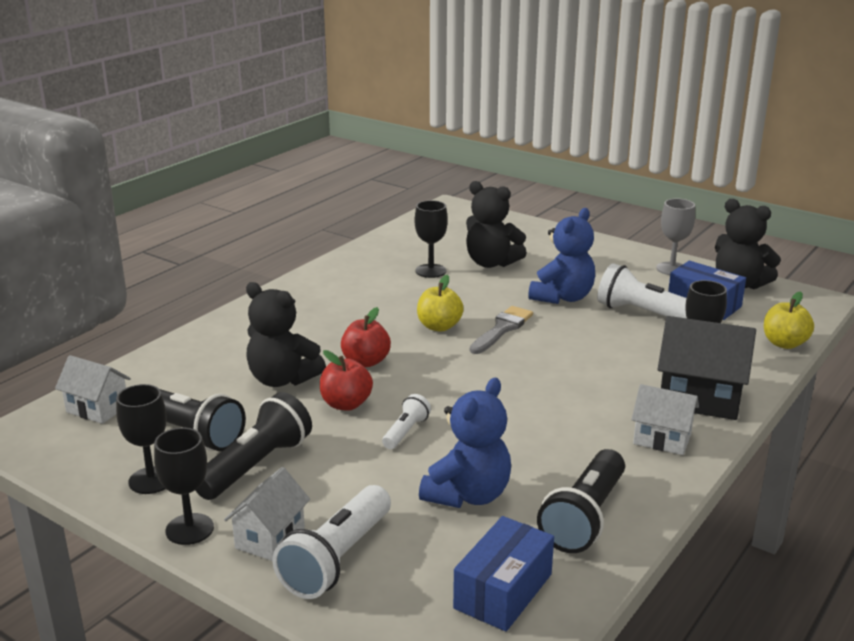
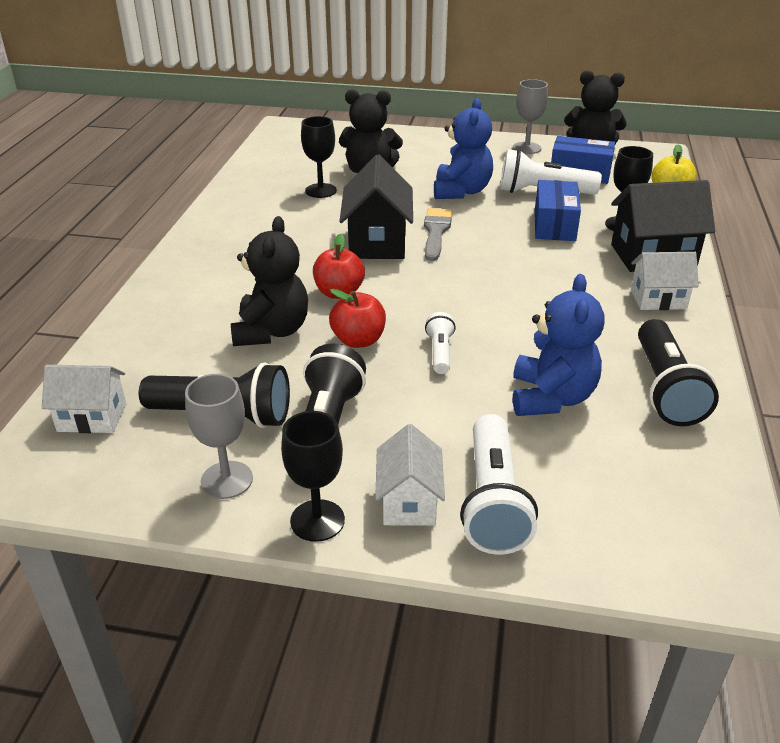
camera: 25 degrees left, 10 degrees up
(151, 480) = (227, 480): black goblet -> grey goblet
(282, 379) = (271, 331): black teddy bear -> black teddy bear turned 90 degrees counterclockwise
(439, 326) = (377, 242): yellow apple -> black house
(503, 591) = (665, 480): blue box -> blue box (554, 225)

